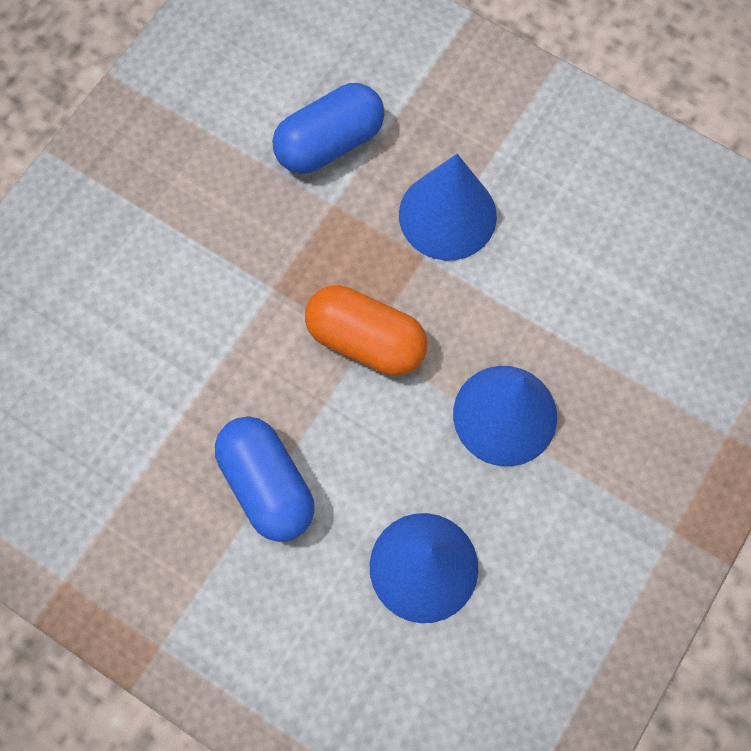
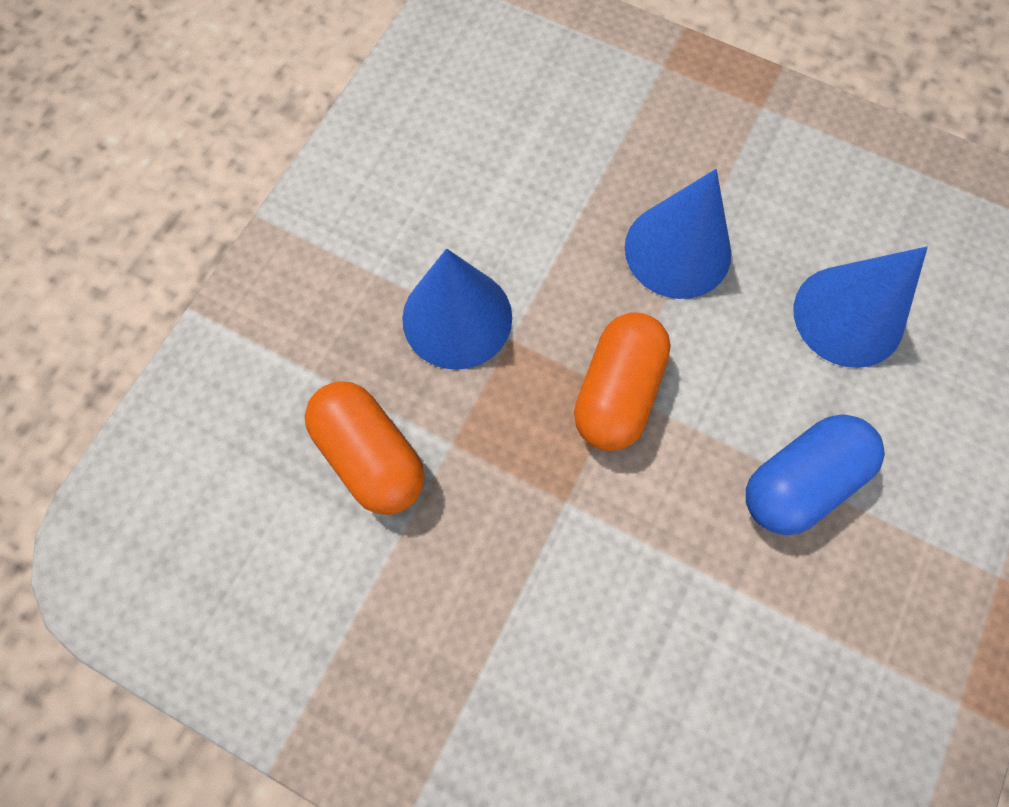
camera: 95 degrees left, 0 degrees up
(330, 143) = (371, 455): blue capsule -> orange capsule

